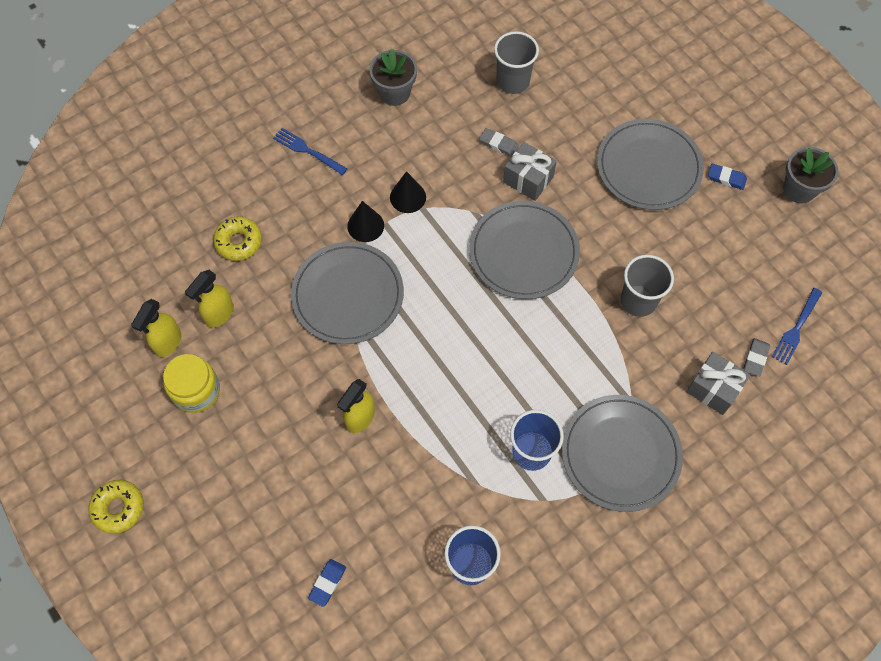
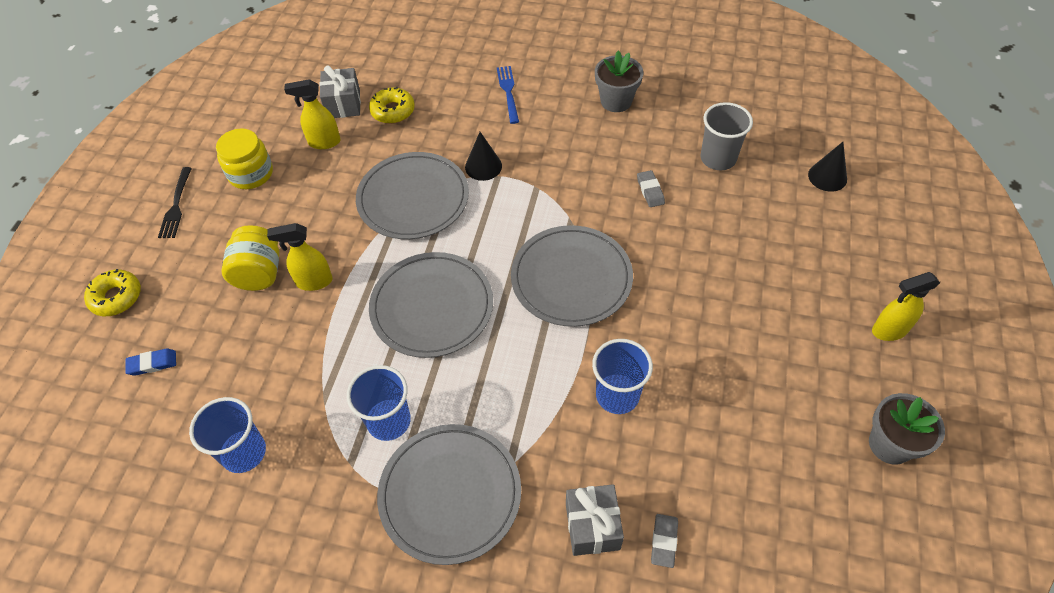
camera: 50 degrees right, 10 degrees down
(118, 508) = (122, 199): yellow donut -> yellow donut (116, 297)
(168, 343) = (275, 133): yellow spray bottle -> yellow spray bottle (889, 330)
(172, 469) = (176, 205): none -> black fork
(312, 451) = (259, 273): none -> yellow jar
(408, 197) = (536, 172): black cone -> black cone (827, 177)
(528, 179) = (641, 232): grey gift -> grey gift (343, 104)
(638, 301) = (617, 395): grey cup -> blue cup
(648, 167) = (758, 305): grey plate -> grey plate (432, 307)
(726, 178) = (823, 373): blue eraser -> none
(755, 358) = (664, 541): grey eraser -> grey eraser turned 60 degrees counterclockwise
(796, 328) = (737, 556): blue fork -> none

